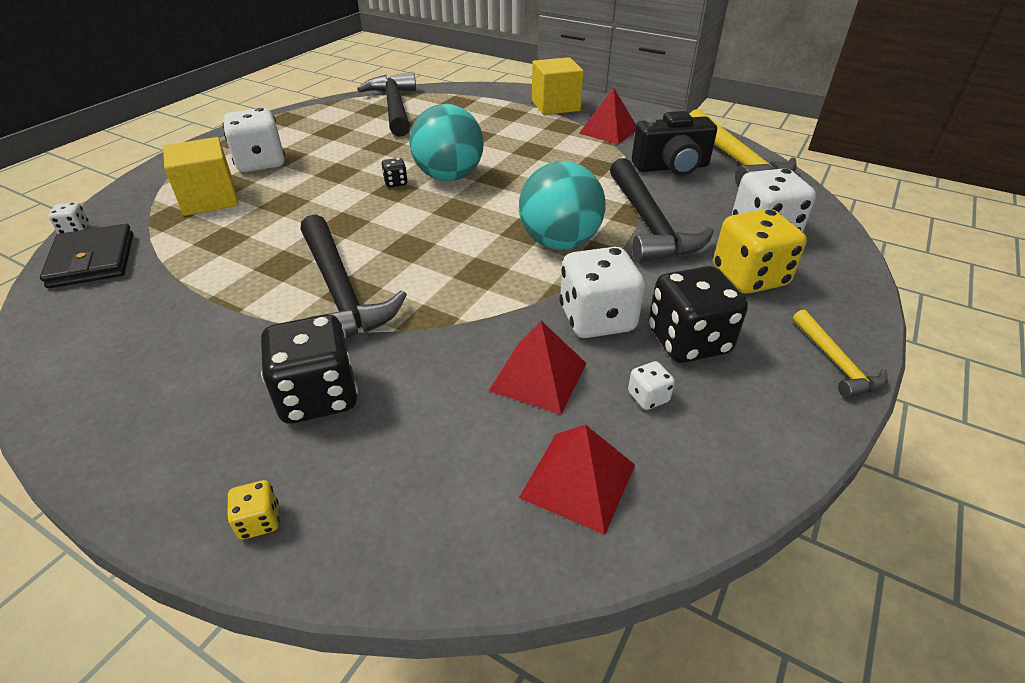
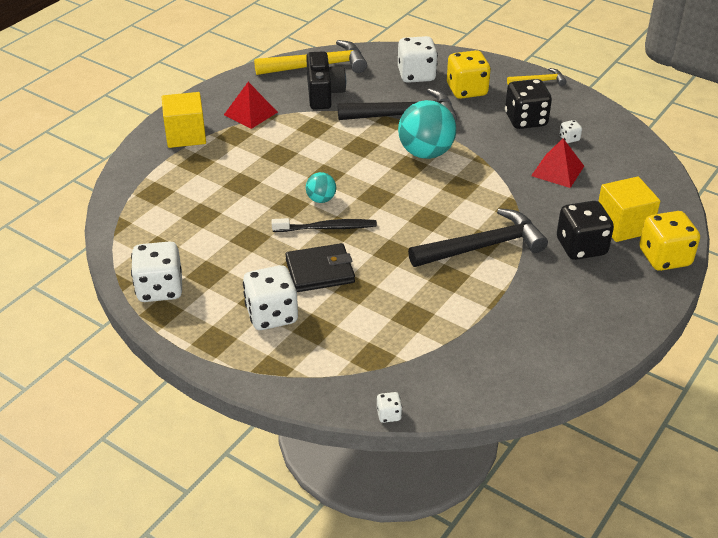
camera: 85 degrees left, 0 degrees up
(92, 260) = (440, 386): black wallet -> black wallet (320, 271)
(209, 199) = (341, 337): yellow cube -> yellow cube (623, 225)
(259, 521) = (664, 258): yellow dice -> yellow dice, size x2.25
(394, 107) = (155, 235): black hammer -> none
(396, 183) = (327, 228): black dice -> black toothbrush
(449, 177) = (321, 199): turquoise ball -> turquoise ball, size x0.50
(578, 481) = (624, 164): red pyramid -> none
(597, 319) = (508, 147): white dice -> white dice (160, 289)

